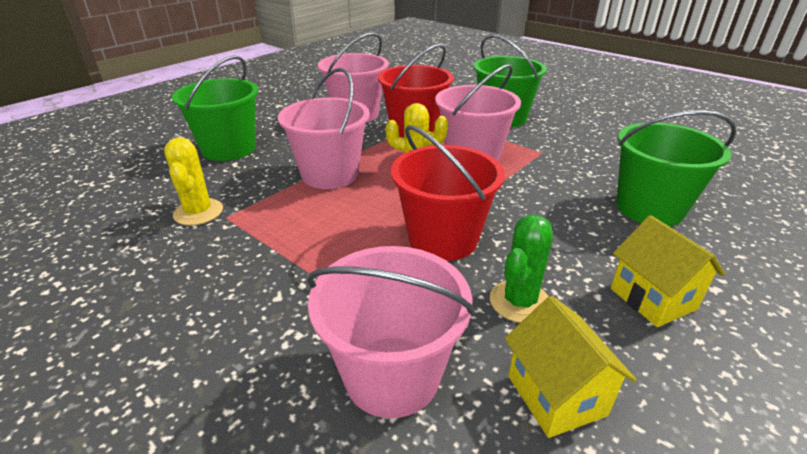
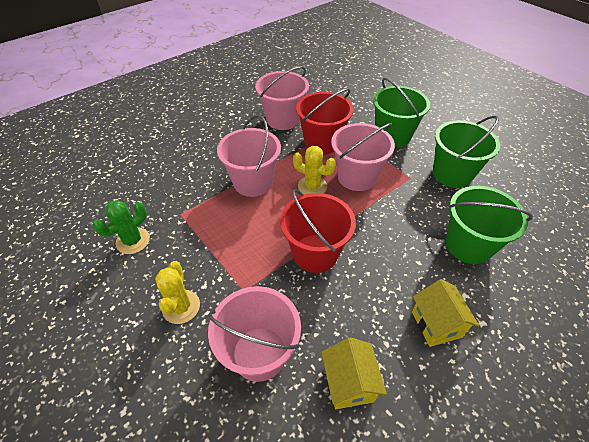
camera: 10 degrees right, 15 degrees up
(198, 212) = (163, 207): yellow cactus -> yellow cactus (181, 307)
(229, 149) = (188, 147): green bucket -> green bucket (452, 174)
(519, 301) = (349, 313): green cactus -> green cactus (133, 241)

